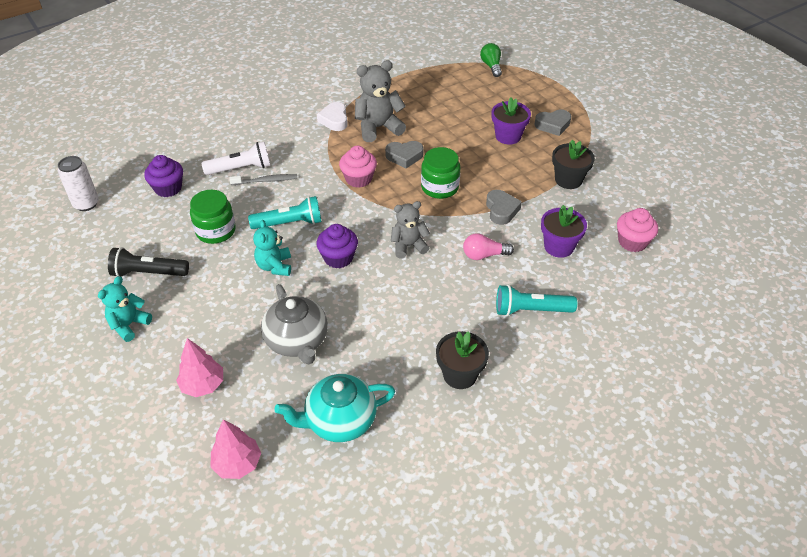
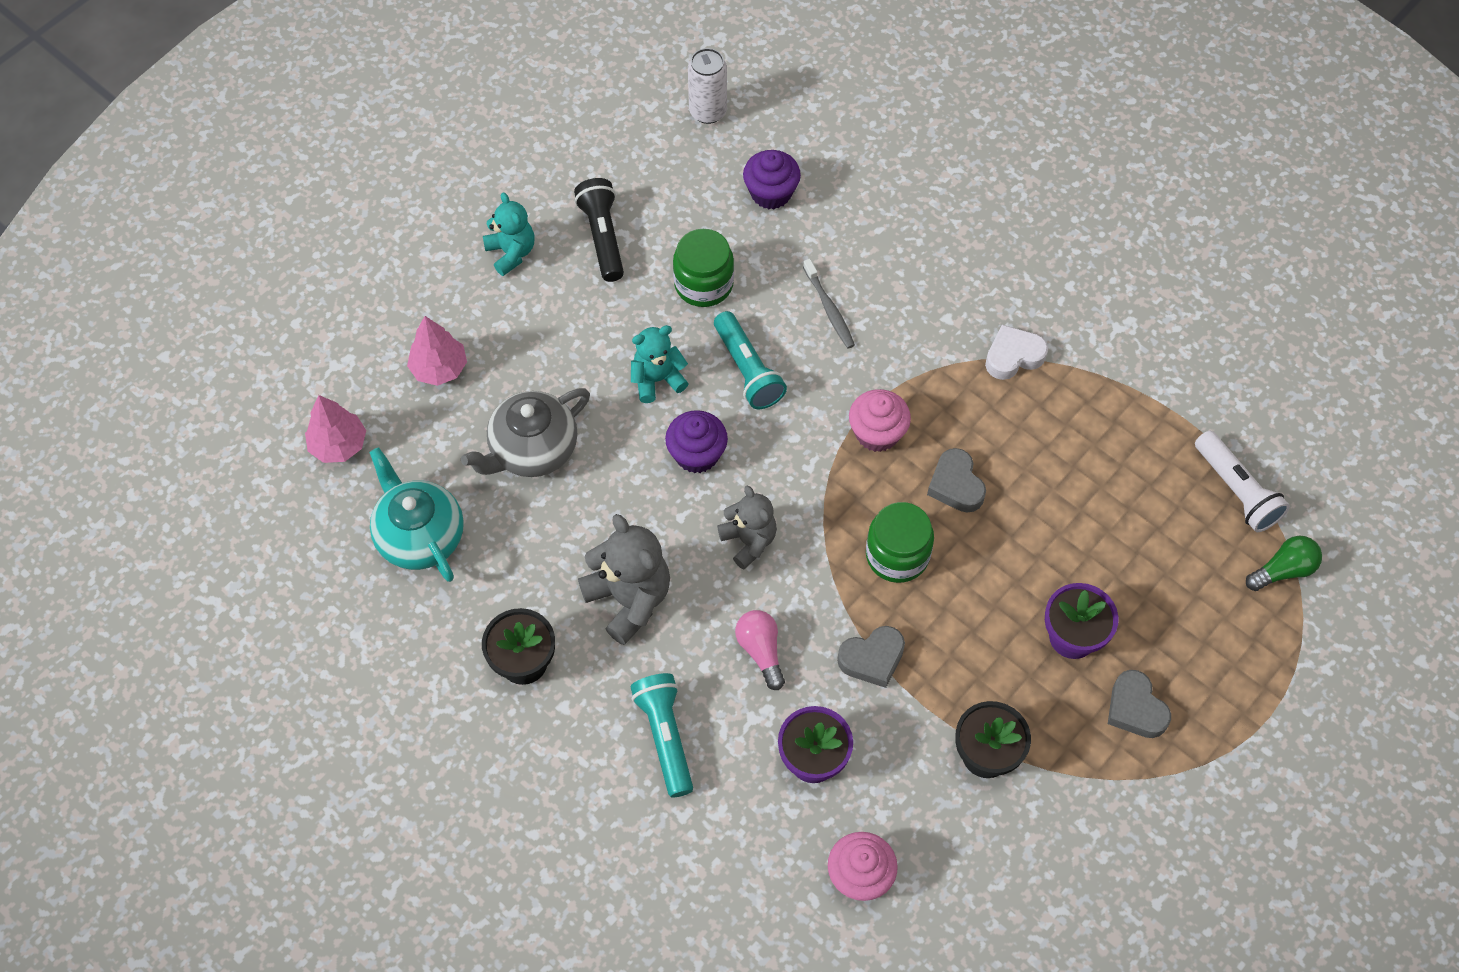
camera: 75 degrees right, 15 degrees up
(129, 325) = (511, 253): turquoise teddy bear -> turquoise teddy bear turned 45 degrees clockwise
(241, 168) = (845, 267): white flashlight -> white flashlight (1236, 490)
(378, 128) = (1017, 427): grey teddy bear -> grey teddy bear (629, 599)

